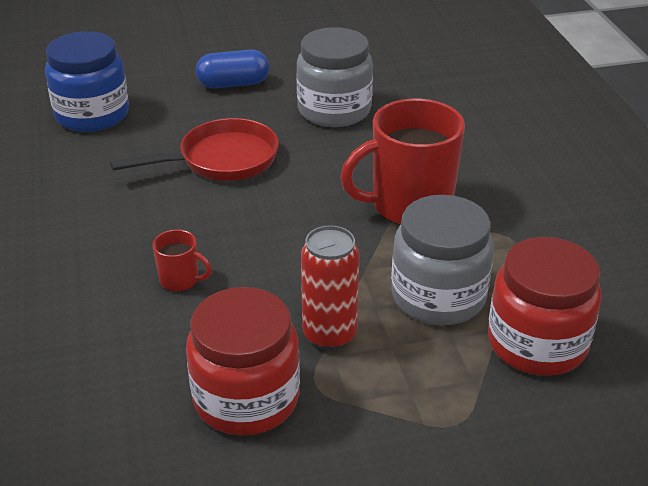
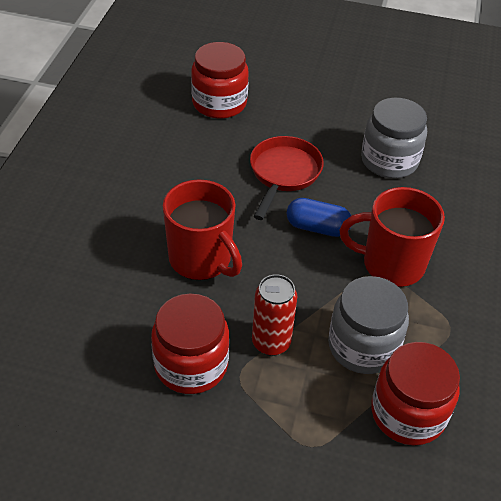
camera: 25 degrees right, 10 degrees up
(92, 115) = (219, 103): blue jar -> red jar
(180, 280) = (201, 259): red mug -> red mug, size x2.24
(221, 160) = (283, 174): red pan -> red pan turned 75 degrees counterclockwise
(233, 84) = (330, 111): blue capsule -> blue capsule (317, 227)

